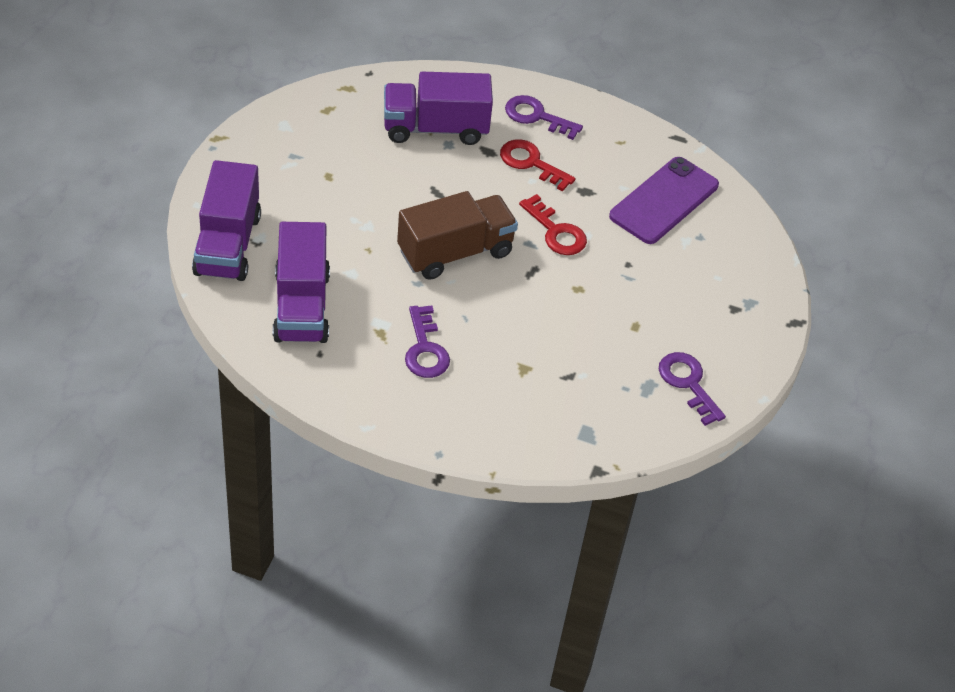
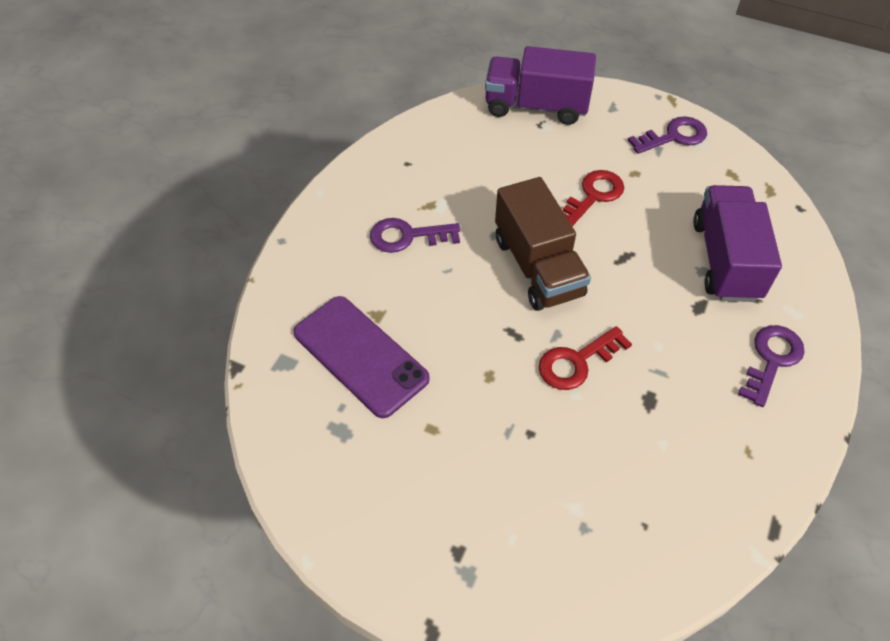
camera: 100 degrees right, 5 degrees up
(301, 306) = (463, 152): purple truck -> none
(531, 163) = (687, 347): red key -> red key (593, 196)
(664, 201) = (645, 491): purple phone -> purple phone (360, 355)
(688, 383) = (340, 474): purple key -> purple key (673, 136)

